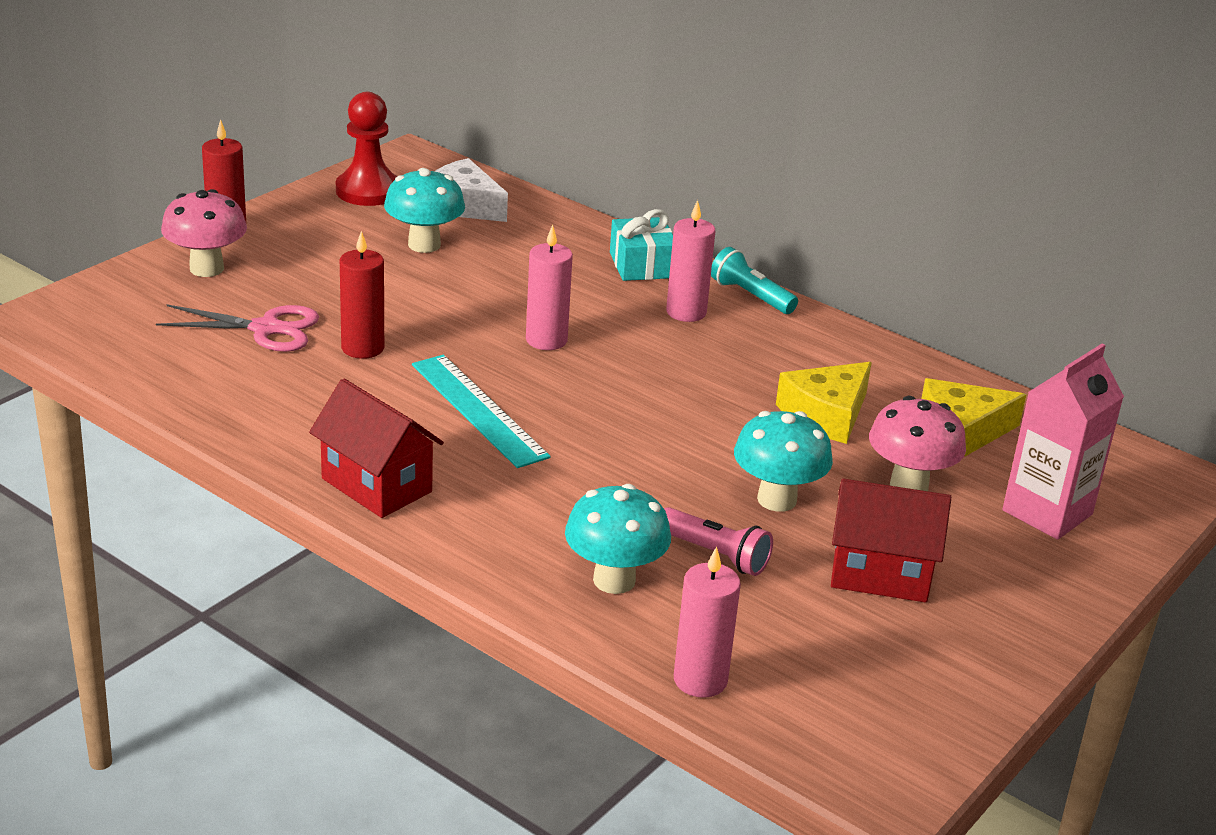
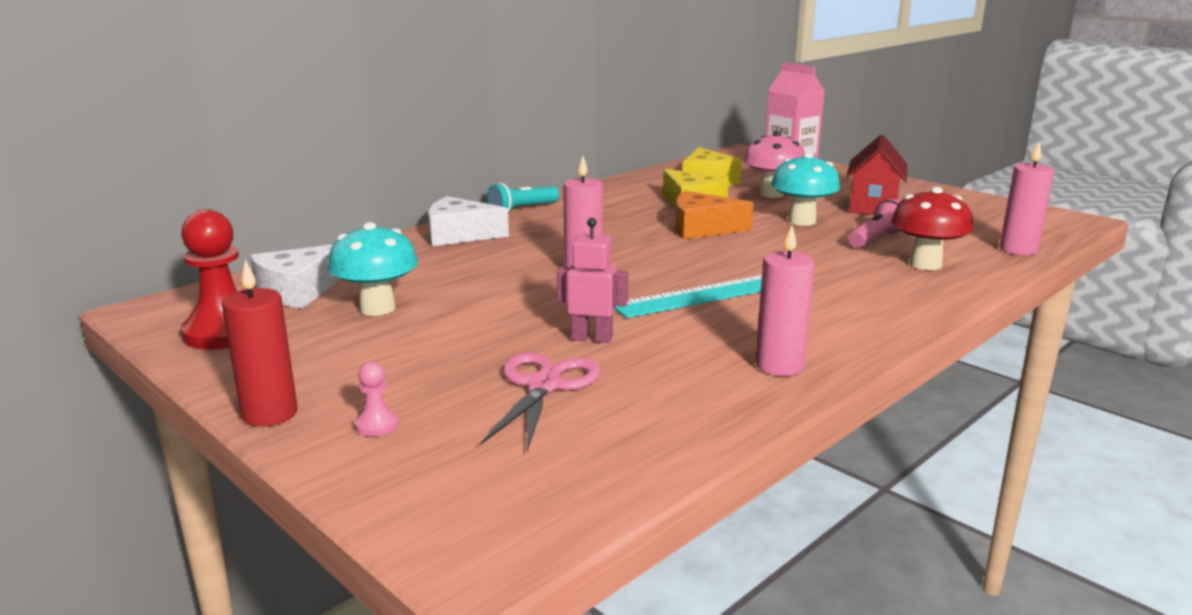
camera: 80 degrees left, 10 degrees down
(206, 268) = (377, 425): pink mushroom -> pink pawn
(362, 348) = (592, 338): red candle -> pink robot
(376, 485) = (840, 335): red house -> none
(614, 580) = (925, 264): turquoise mushroom -> red mushroom
(642, 265) = (459, 235): turquoise gift -> white cheese
(686, 312) = (543, 227): pink candle -> pink candle (779, 365)
(716, 418) = (702, 228): none -> orange cheese

